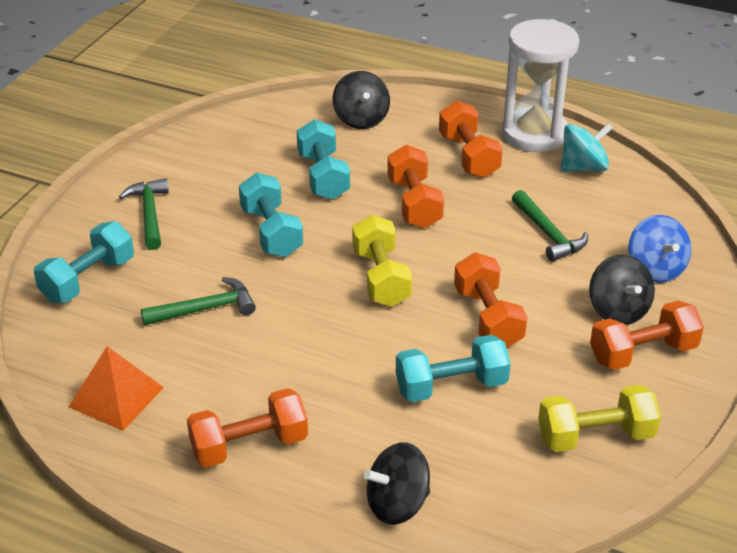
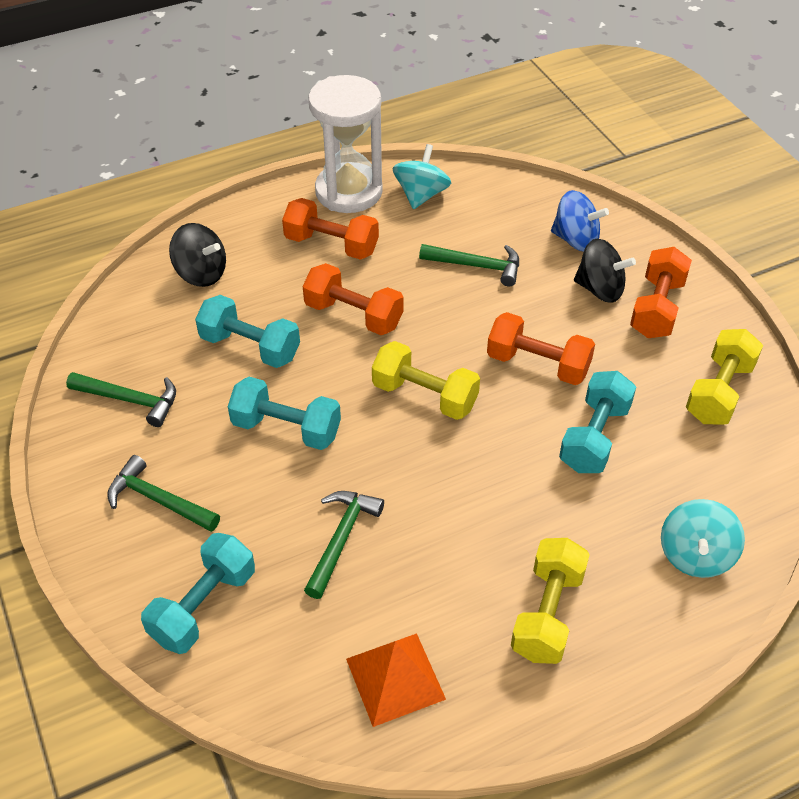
camera: 50 degrees left, 10 degrees up
(88, 280) = (203, 606): turquoise dumbbell -> turquoise dumbbell turned 45 degrees clockwise
(215, 156) = (130, 400): none -> green hammer
(249, 446) = (547, 613): orange dumbbell -> yellow dumbbell
(397, 504) = (695, 555): black spinning top -> turquoise spinning top

